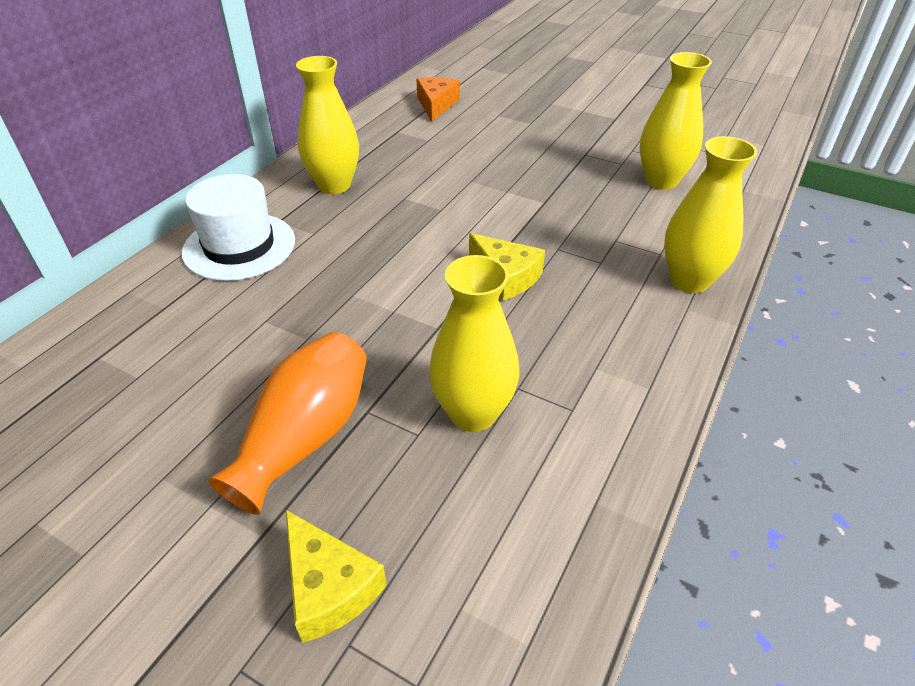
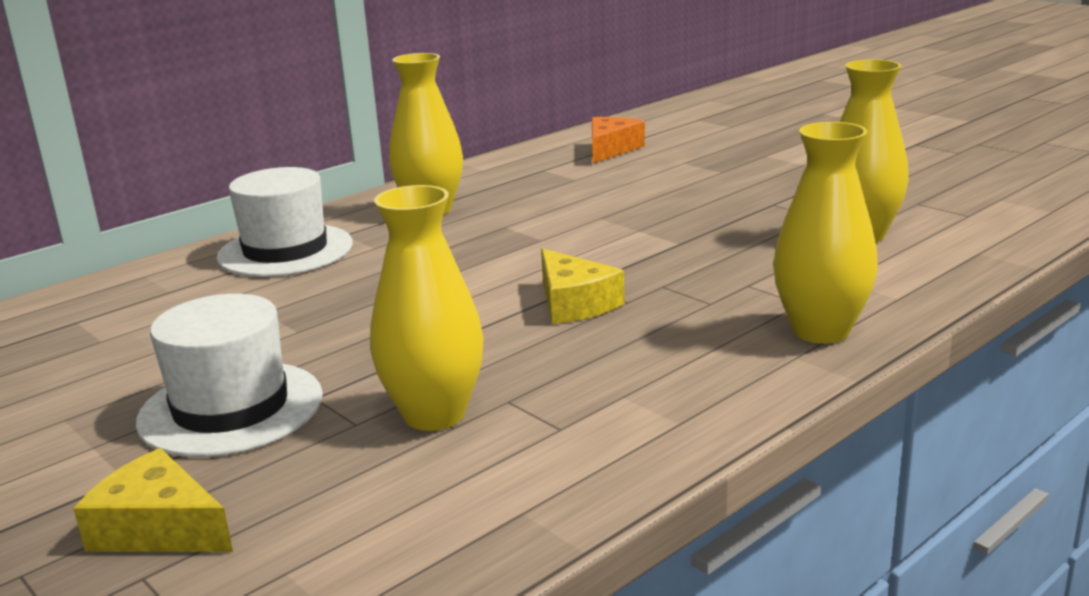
camera: 20 degrees right, 20 degrees down
(305, 437) = (231, 408): orange vase -> white hat
(329, 586) = (159, 528): yellow cheese -> yellow cheese turned 135 degrees clockwise

